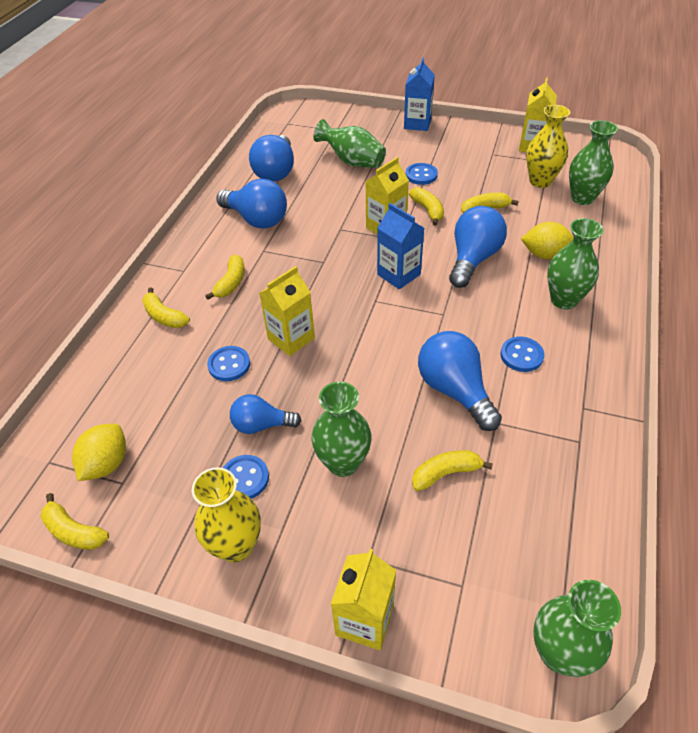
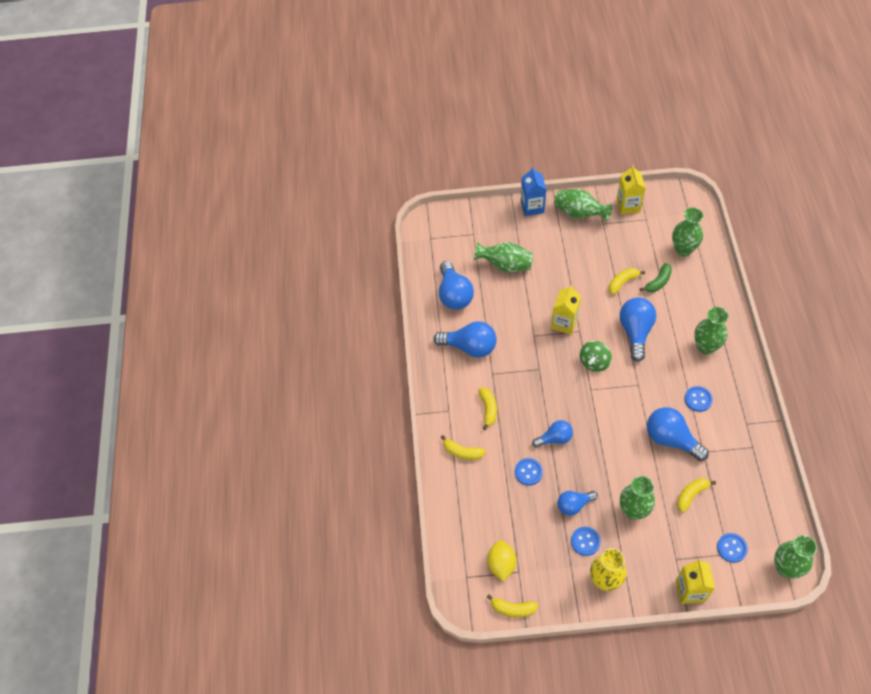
camera: 20 degrees left, 10 degrees up
(291, 338) = (554, 438): yellow carton -> blue light bulb
(398, 274) = (594, 362): blue carton -> green spinning top
(421, 175) = (563, 263): blue button -> blue button (731, 548)
(428, 210) = (585, 297): yellow banana -> none
(469, 140) = (579, 213): none -> green vase
(532, 220) = (658, 282): none -> green banana
(540, 181) = (648, 241): yellow vase -> none
(544, 254) = (679, 312): yellow lemon -> none

